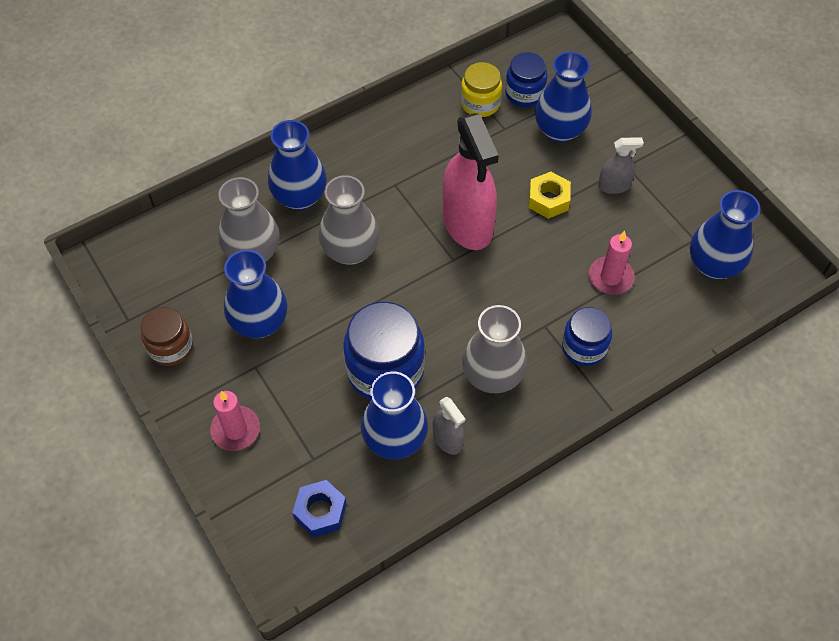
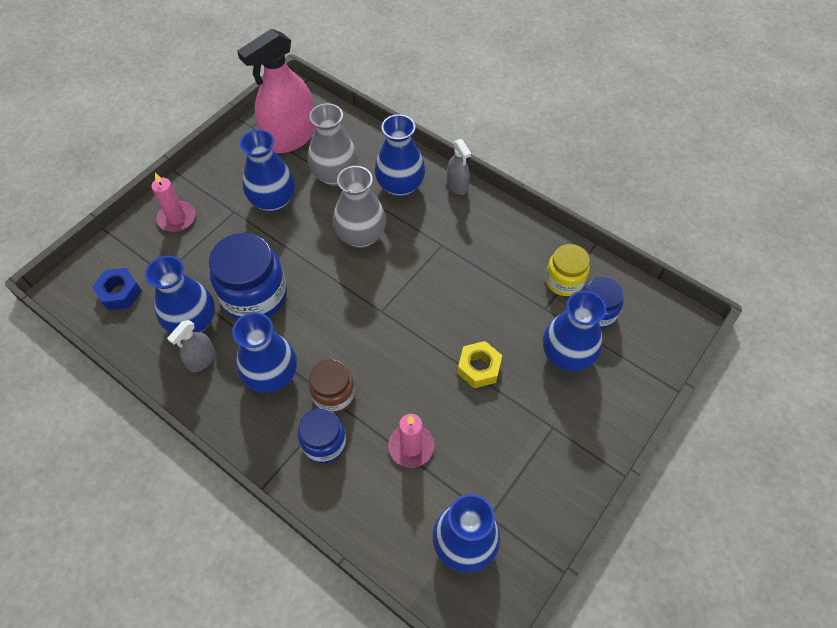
camera: 70 degrees right, 0 degrees up
(171, 347) = (235, 158): brown jar -> brown jar (334, 395)
(467, 224) = (423, 310): pink spray bottle -> pink spray bottle (290, 137)
(492, 376) = (272, 375): grey vase -> blue vase
(614, 186) = (522, 422): grey spray bottle -> grey spray bottle (457, 185)

